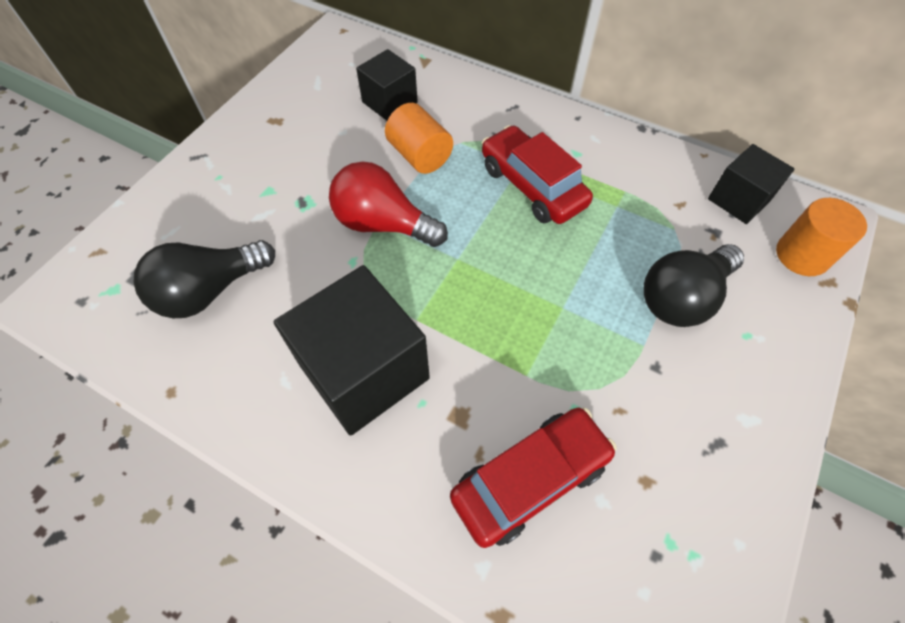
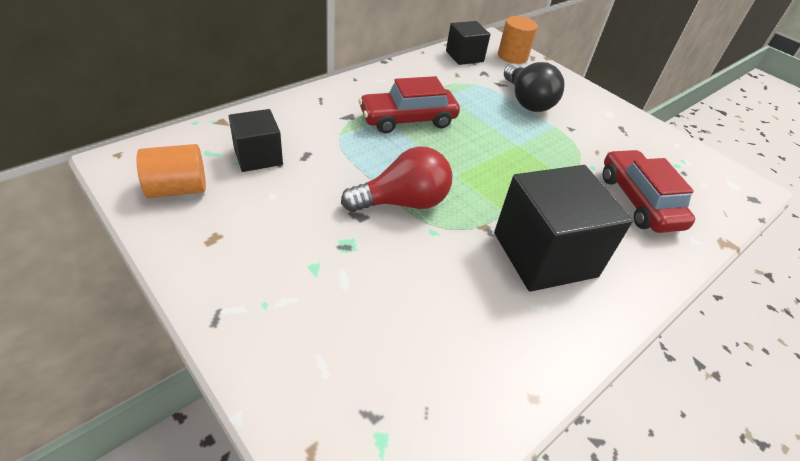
camera: 75 degrees left, 15 degrees down
(210, 291) = (423, 342): black light bulb -> none
(383, 224) = (403, 202): red light bulb -> red light bulb turned 150 degrees counterclockwise
(420, 155) = (339, 160): orange cylinder -> orange cylinder (177, 189)

